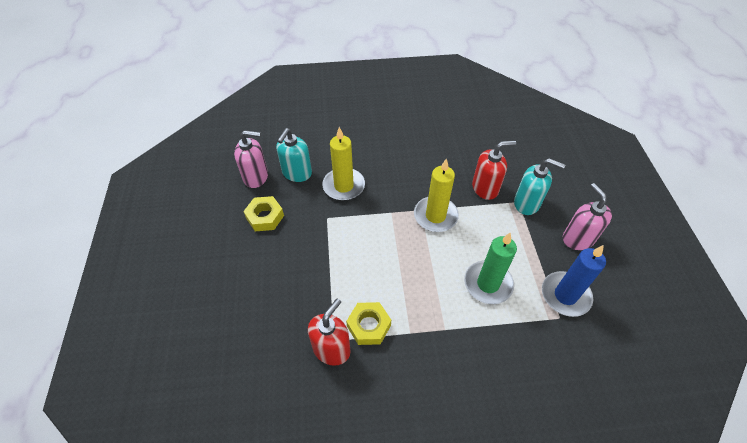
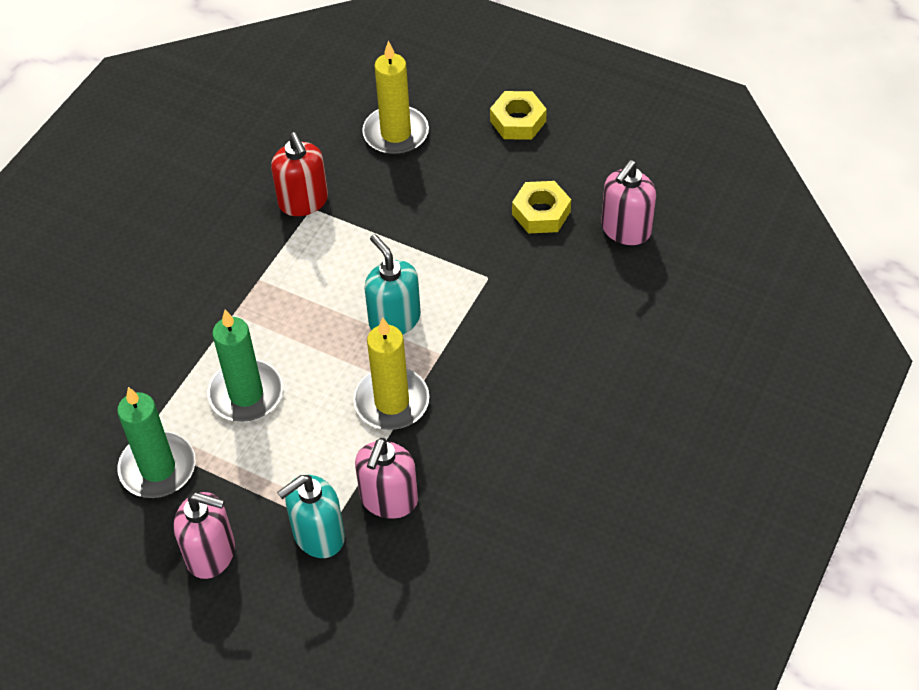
camera: 125 degrees right, 0 degrees up
(297, 173) = (599, 278): turquoise soap dispenser -> turquoise soap dispenser (394, 319)
(344, 186) = (531, 322): yellow candle -> yellow candle (396, 133)
(369, 326) = (300, 246): yellow nut -> yellow nut (518, 121)
(485, 188) = (388, 499): red soap dispenser -> pink soap dispenser
(565, 295) = (158, 468): blue candle -> green candle

